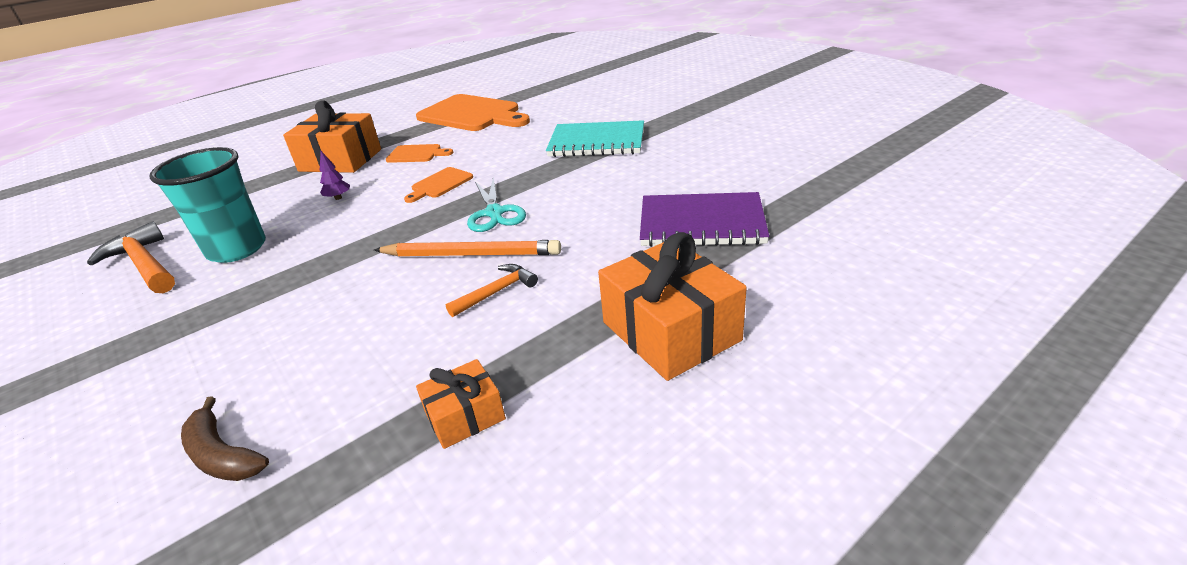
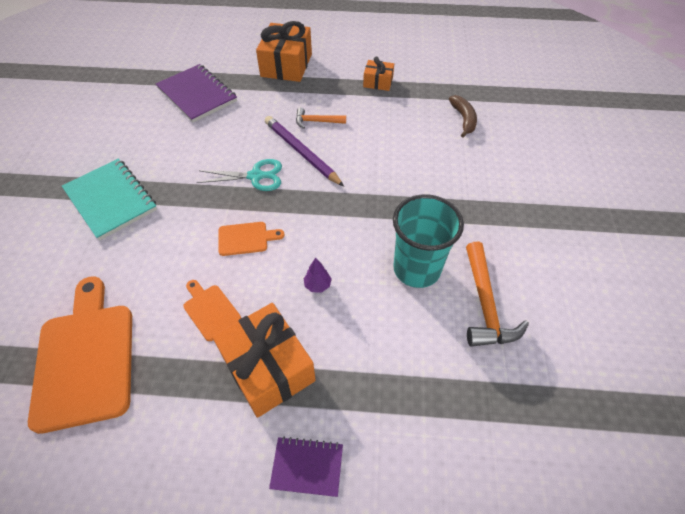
camera: 140 degrees left, 20 degrees up
(277, 154) = (307, 467): none -> purple notebook
(471, 254) = (301, 152): orange pencil -> purple pencil
(494, 213) = (255, 176): turquoise scissors -> turquoise scissors turned 60 degrees clockwise

